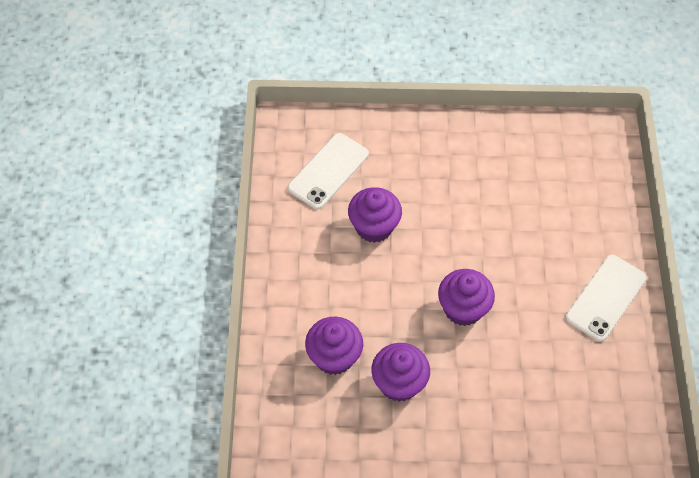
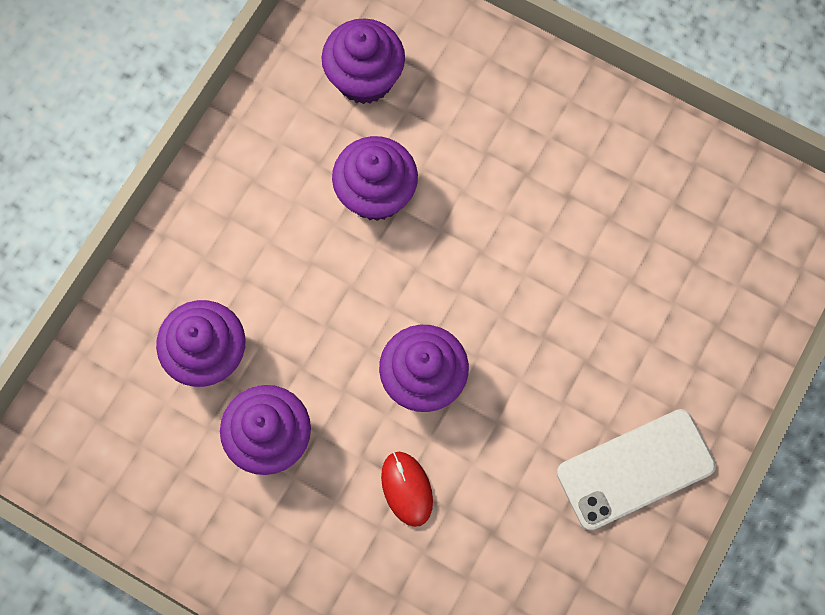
camera: 30 degrees right, 15 degrees up
(328, 171) = (365, 78): white phone -> purple cupcake
(492, 370) = (407, 489): none -> red mouse

